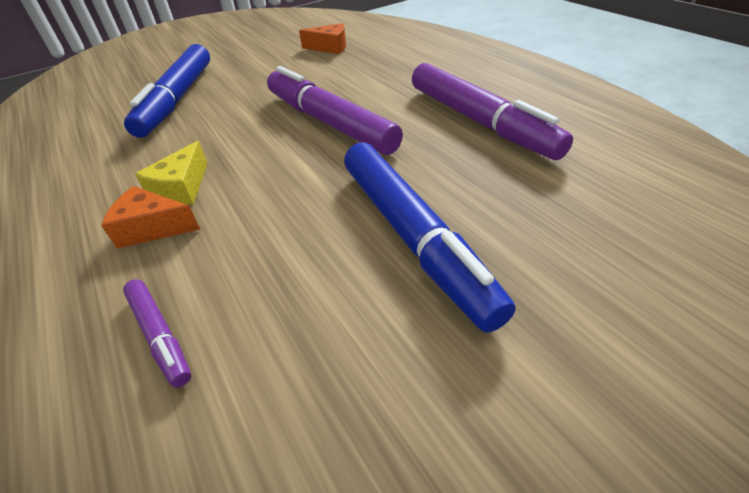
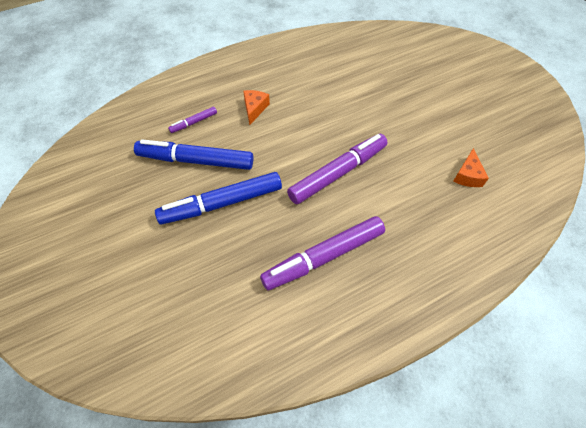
camera: 90 degrees right, 15 degrees up
(177, 99) = (382, 95): blue marker -> blue marker (196, 160)
(181, 188) = (282, 113): yellow cheese -> none

